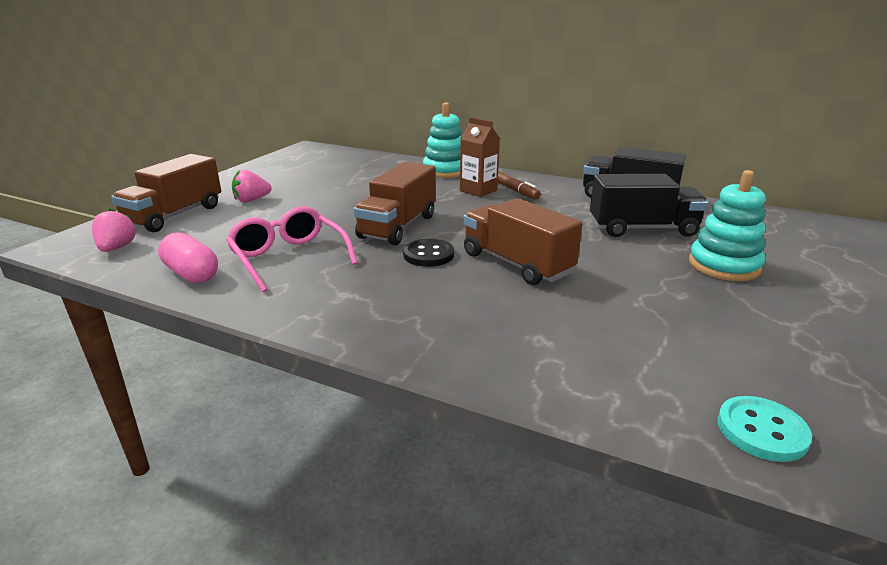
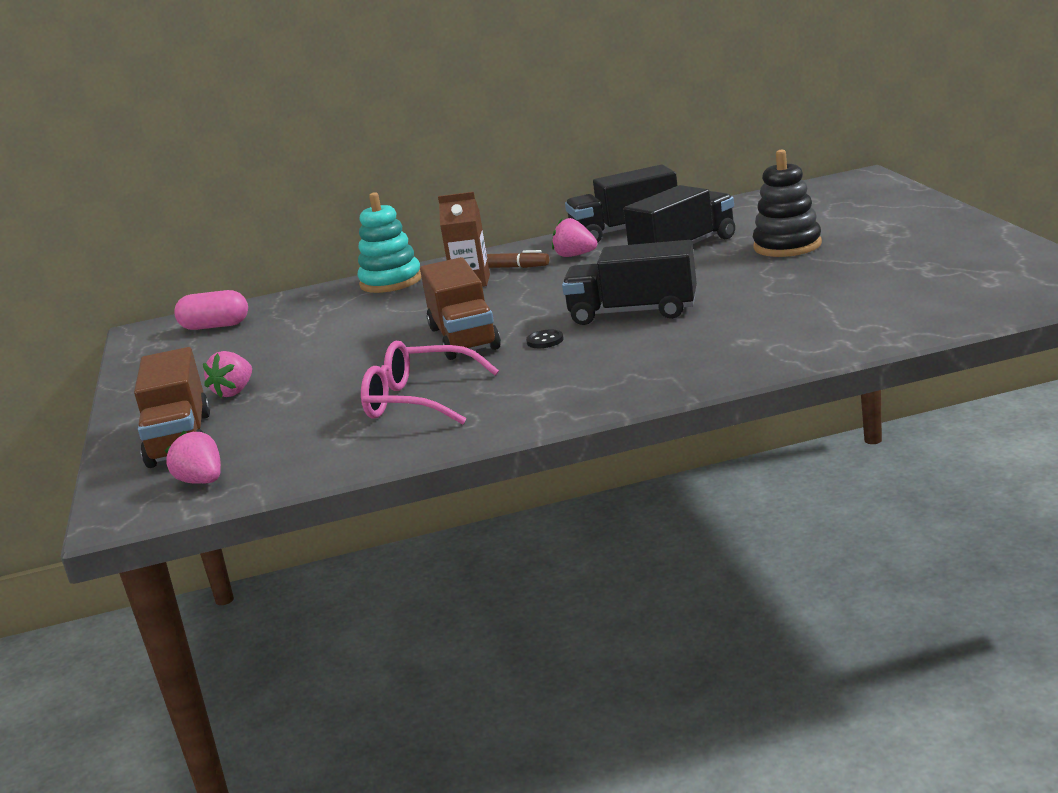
camera: 35 degrees left, 5 degrees down
(191, 274) = (353, 451): pink capsule -> pink capsule (215, 326)
(428, 255) = (545, 341): black button -> black button, size x0.63
(516, 264) = (633, 312): brown truck -> black truck
(565, 200) = (575, 255): none -> pink strawberry
(724, 266) = (787, 246): turquoise stacking toy -> black stacking toy
(761, 431) = (941, 314): turquoise button -> none

